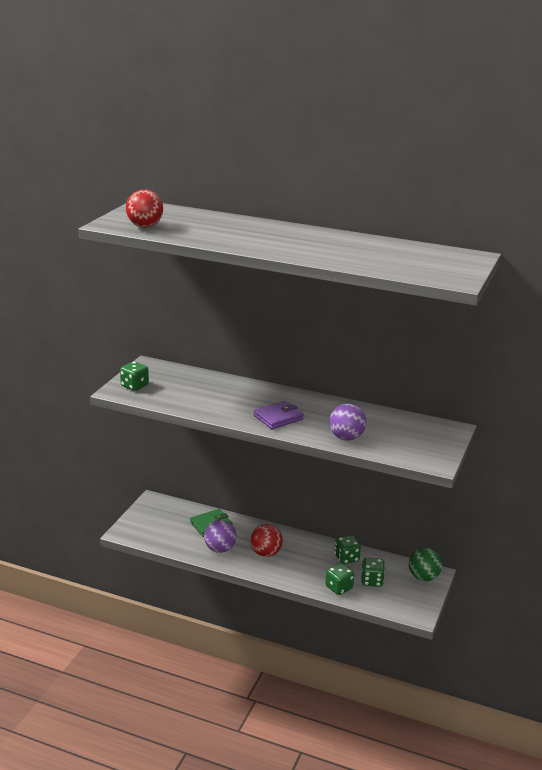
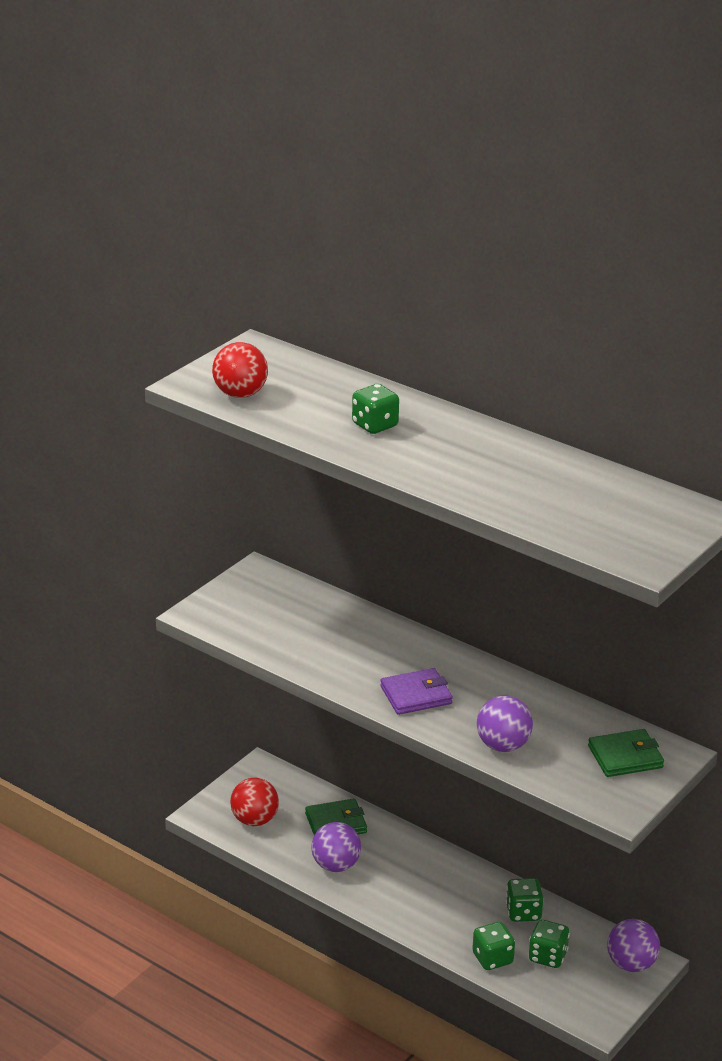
camera: 15 degrees right, 5 degrees up
(134, 386) = (225, 608): green dice -> green dice (375, 425)
(266, 553) = (402, 884): red ball -> red ball (254, 820)
(423, 577) = (631, 964): green ball -> purple ball
(424, 434) = (625, 757): none -> green wallet

